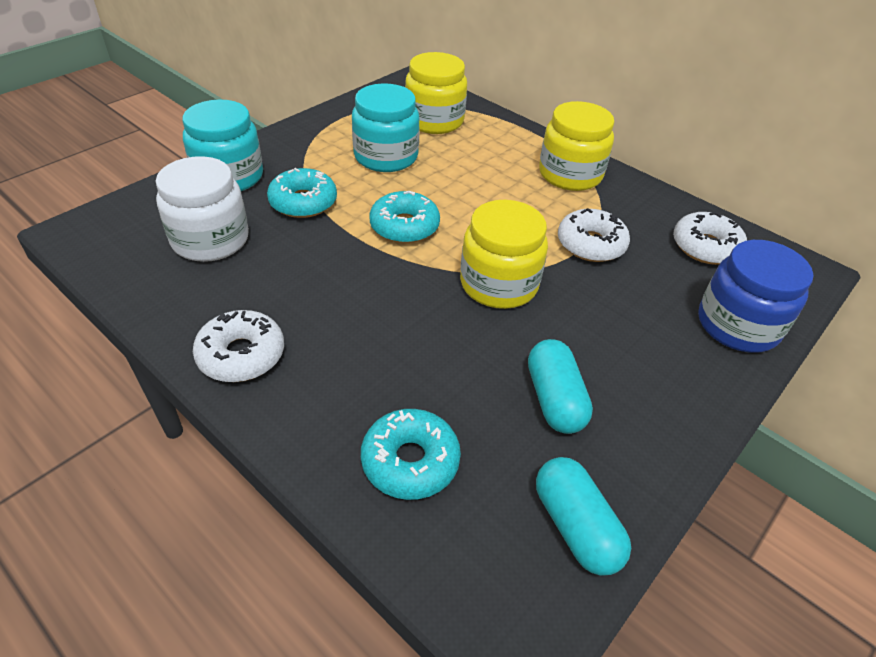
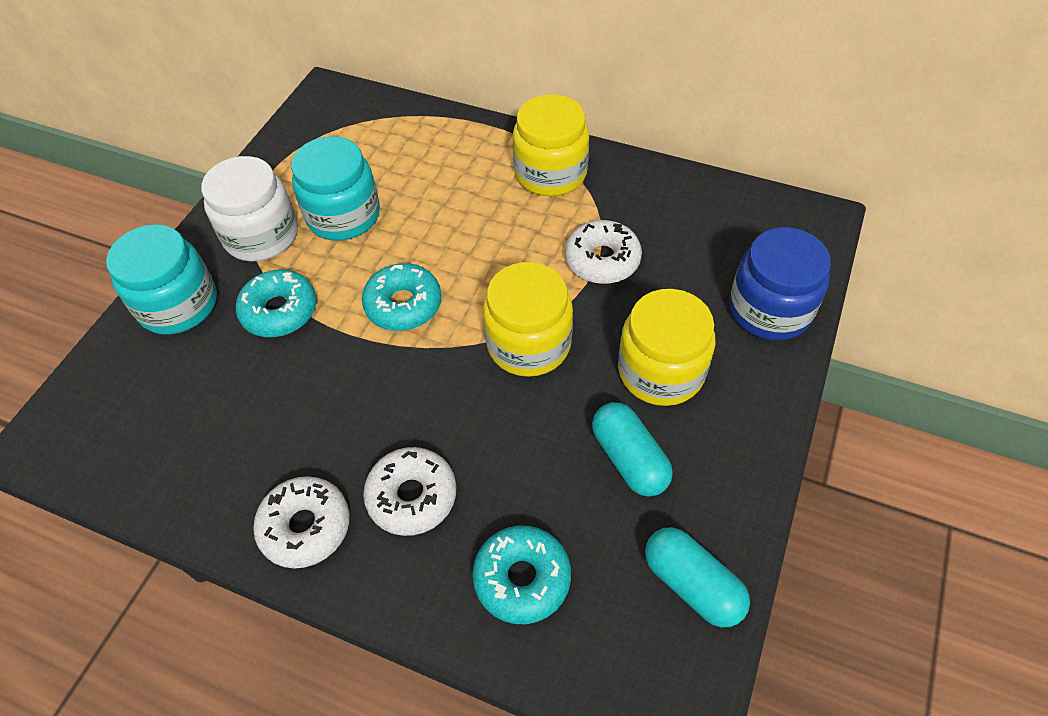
camera: 15 degrees left, 10 degrees up
(210, 240) = (201, 398): white jar -> white jar (261, 235)
(434, 121) = (376, 145): yellow jar -> yellow jar (661, 371)
(705, 247) = (714, 223): white donut -> white donut (412, 496)

